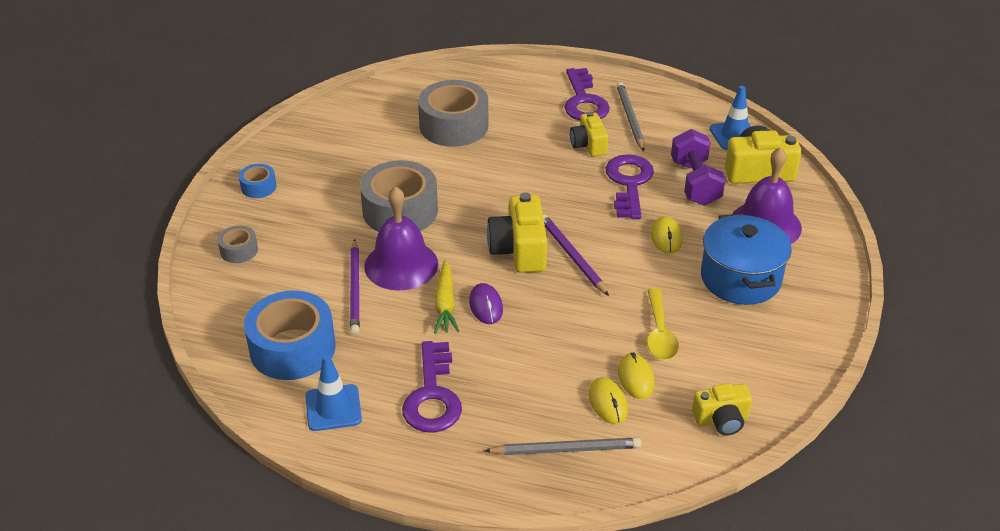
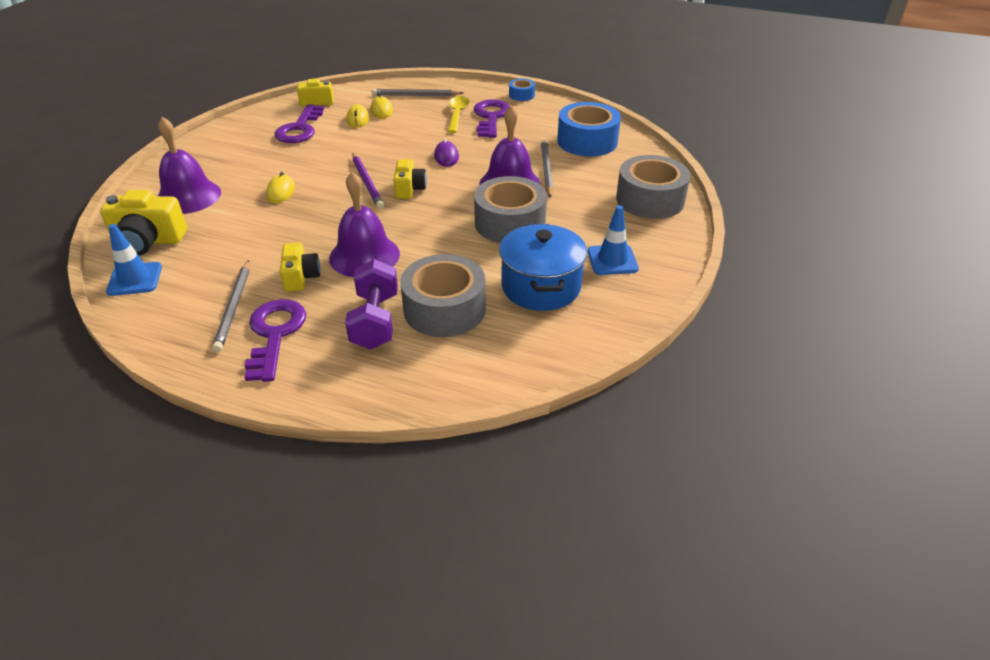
camera: 175 degrees left, 0 degrees up
(239, 250) = (650, 200): grey tape -> grey tape, size x2.09
(258, 187) = (652, 251): blue tape -> blue tape (521, 95)
(333, 408) = (554, 115): blue traffic cone -> blue traffic cone (612, 260)
(355, 289) = (546, 170): purple pencil -> grey pencil
(445, 304) = (477, 159): yellow carrot -> none
(519, 250) = (409, 189): yellow camera -> yellow camera, size x0.64
(539, 167) = (364, 256): none -> purple bell
(629, 183) = (283, 236): purple key -> purple key (300, 129)
(660, 333) = (328, 137): yellow spoon -> yellow spoon (457, 114)
(695, 183) = (219, 233): purple dumbbell -> purple dumbbell (375, 321)
(740, 278) = (244, 163): blue pot -> blue pot (541, 287)

